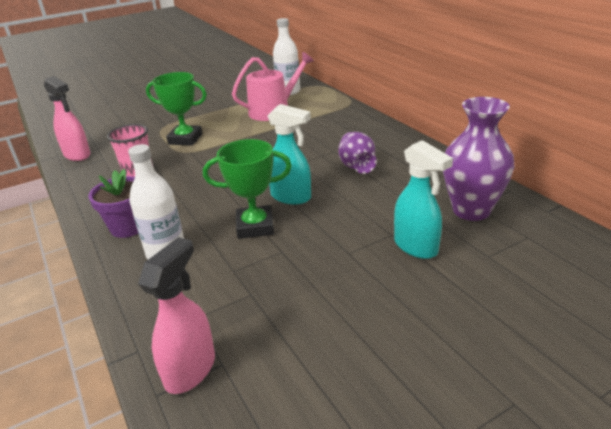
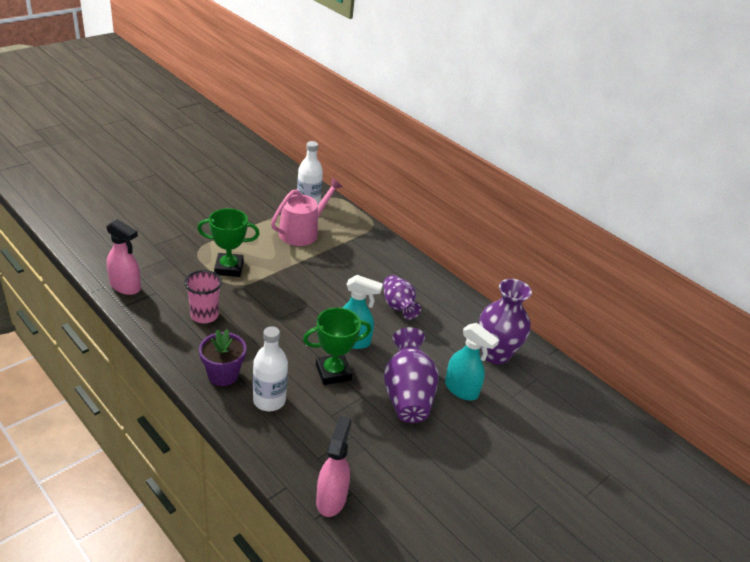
camera: 20 degrees left, 5 degrees up
(340, 250) = (407, 394): none -> purple vase

